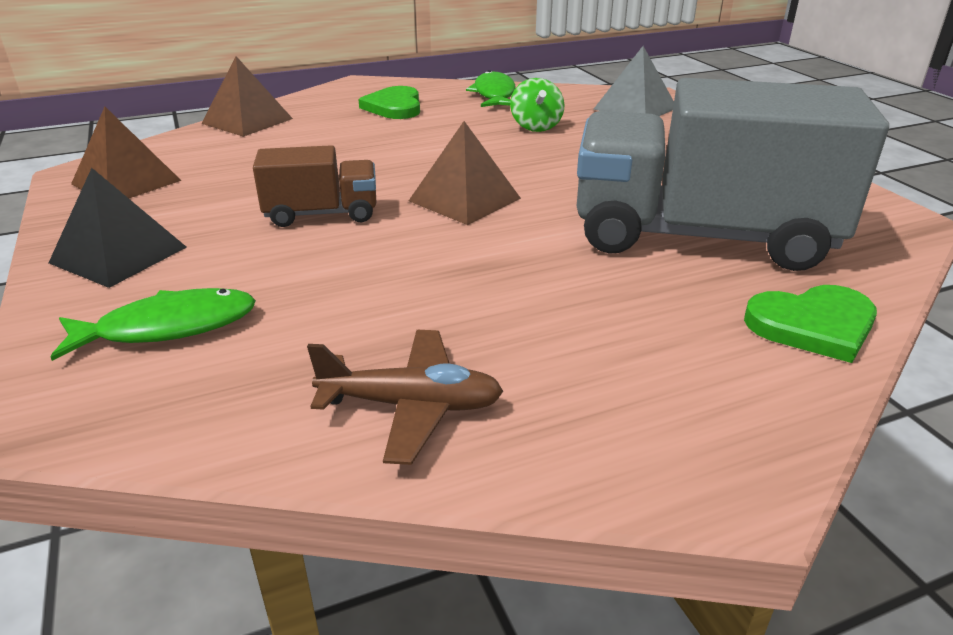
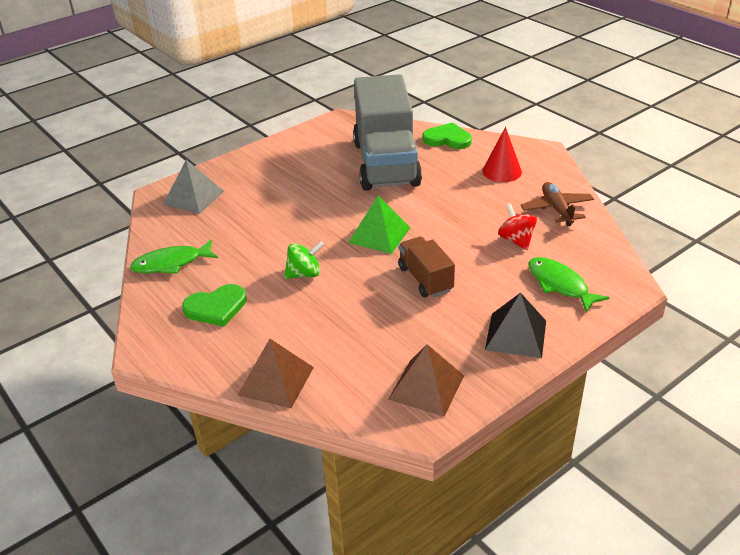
camera: 105 degrees left, 5 degrees up
(343, 316) = (516, 240): none -> red spinning top
(464, 199) = (379, 235): brown pyramid -> green pyramid
(536, 127) = (246, 231): green spinning top -> green spinning top (304, 274)
(628, 368) = (502, 171): none -> red cone
(813, 325) = (447, 139): green heart -> green heart turned 45 degrees counterclockwise

